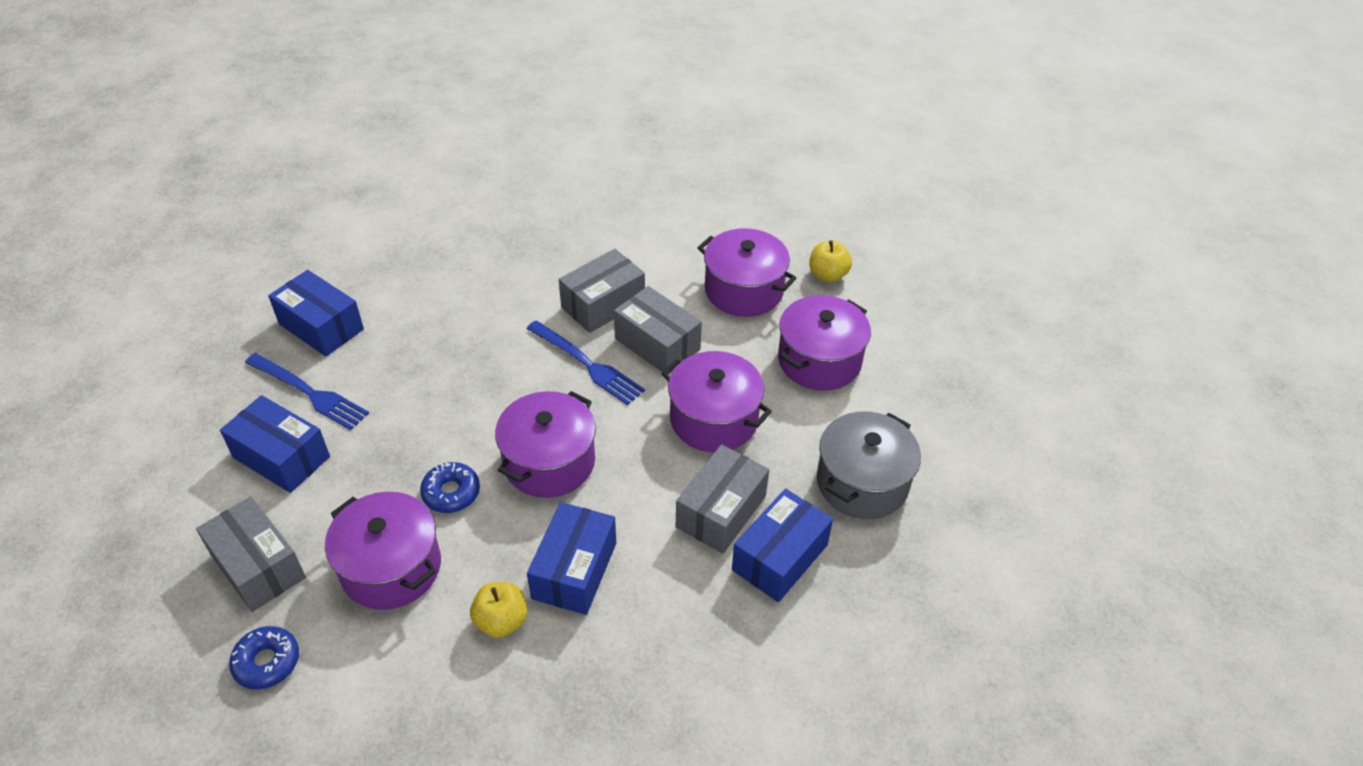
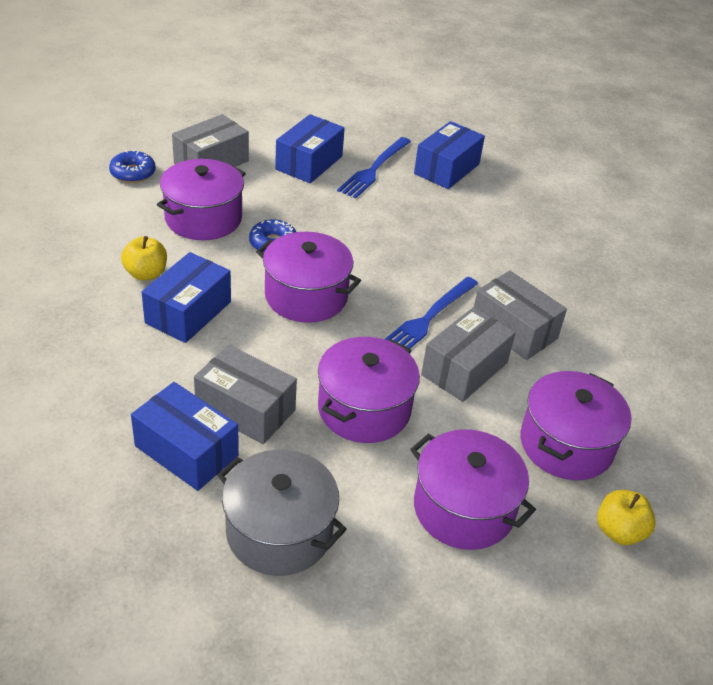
camera: 85 degrees right, 5 degrees down
(574, 570) = (188, 312): blue box -> blue box turned 75 degrees counterclockwise

